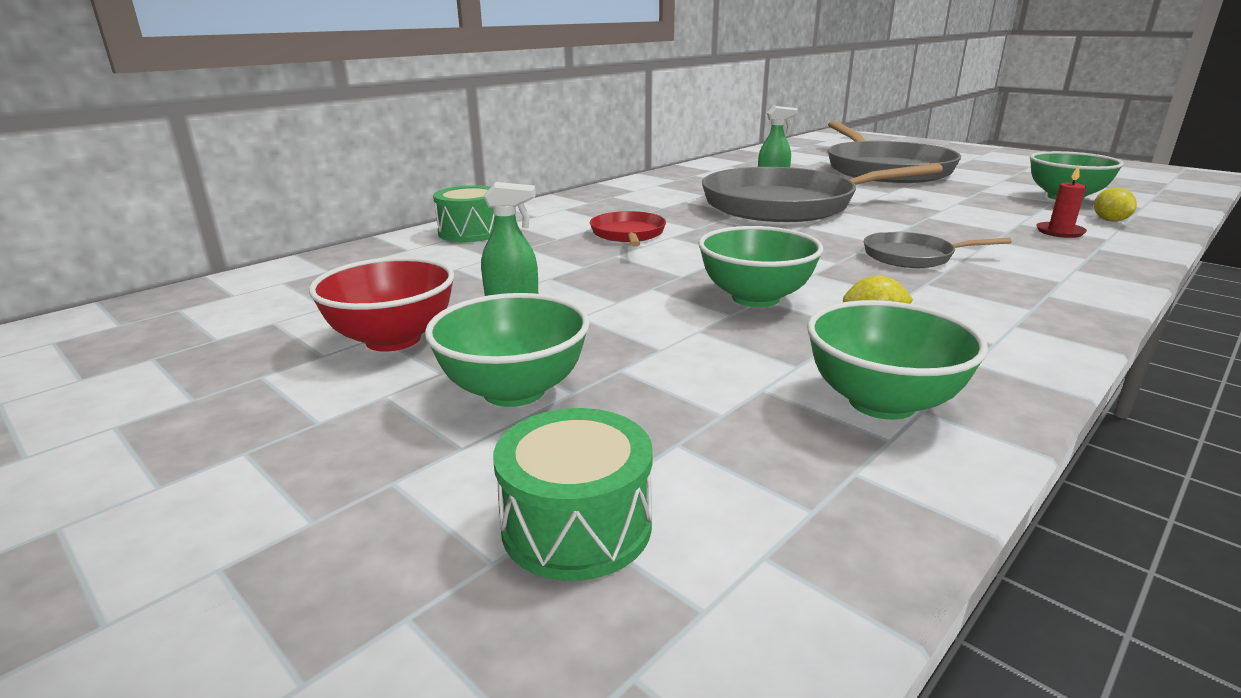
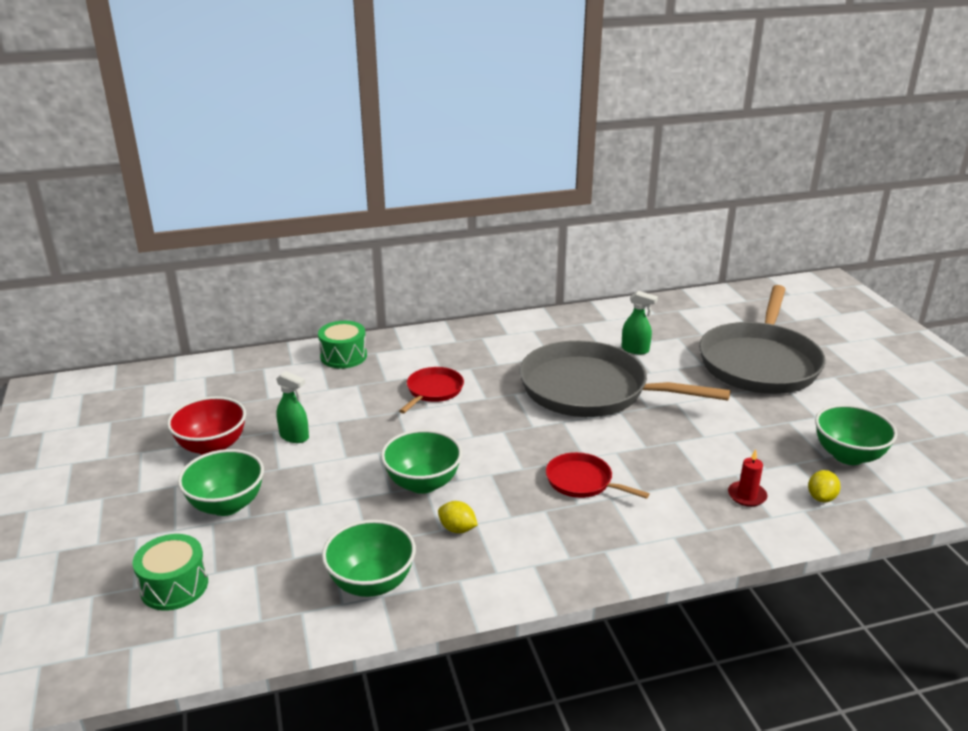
camera: 30 degrees right, 5 degrees up
(912, 256) = (582, 481): grey pan -> red pan

